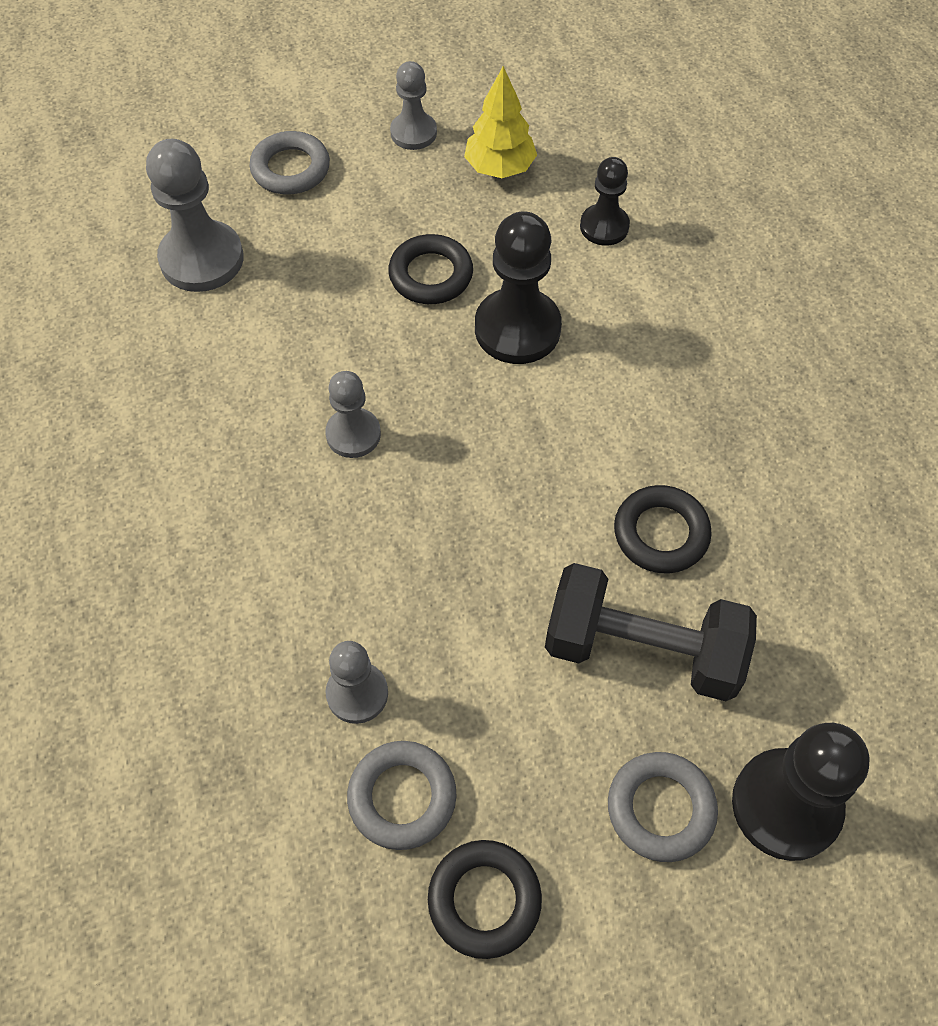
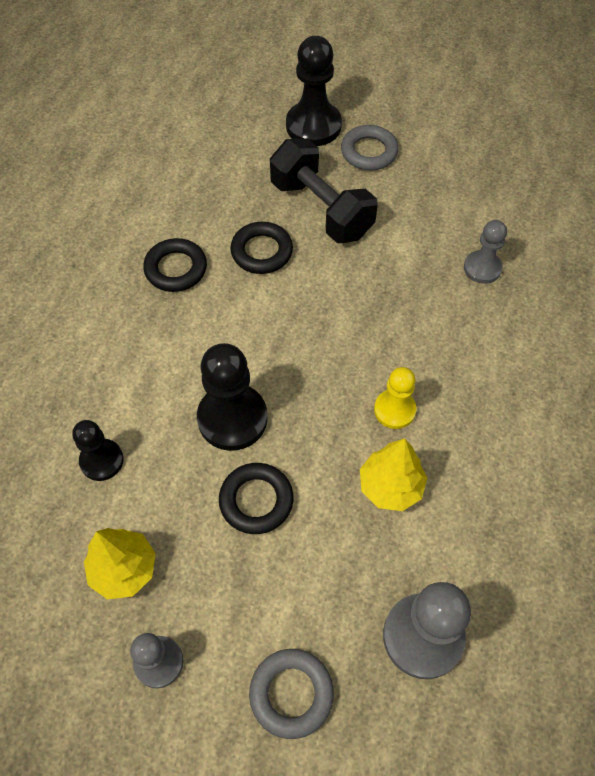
camera: 145 degrees left, 0 degrees up
(308, 358) = (390, 486): none -> yellow tree
(353, 434) = (394, 410): grey pawn -> yellow pawn
(402, 797) = (486, 216): grey ring -> none
(484, 900) = (473, 163): black ring -> black ring (176, 269)

